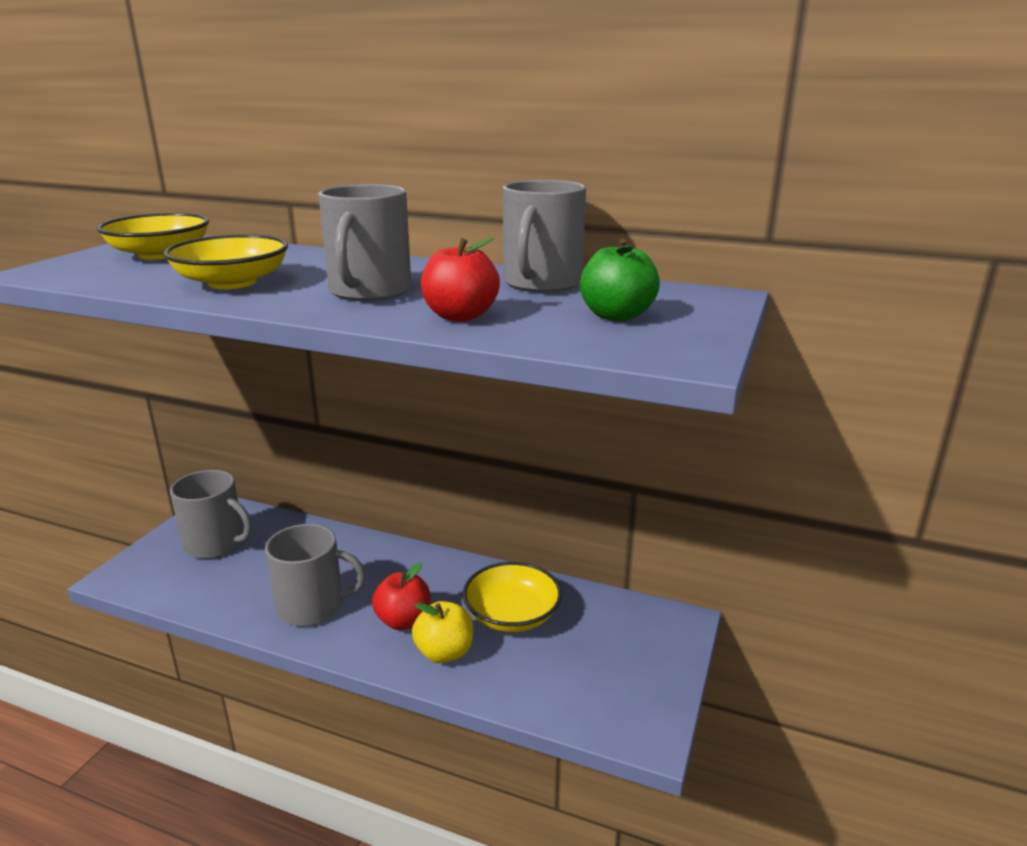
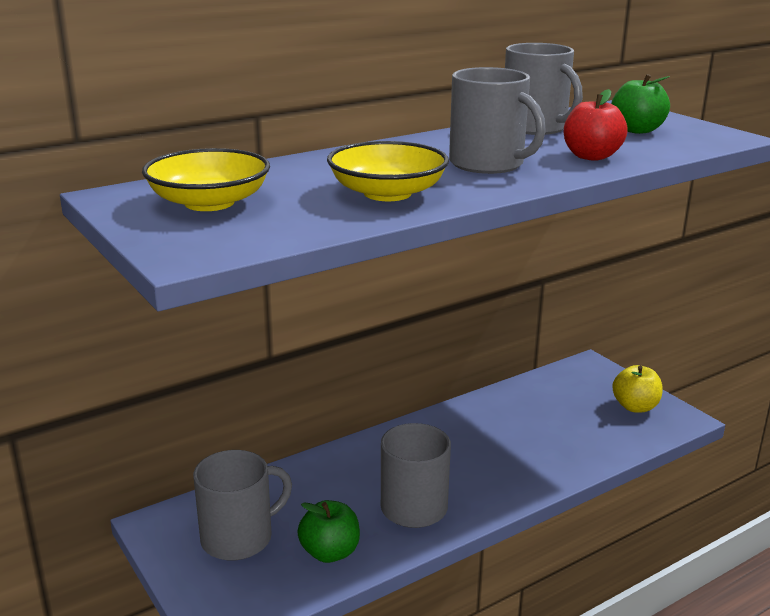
camera: 55 degrees left, 0 degrees up
(221, 589) = (330, 552): none -> green apple
(403, 621) = (482, 468): red apple -> none
(444, 652) = (539, 462): yellow apple -> yellow apple (635, 407)
(512, 615) = (522, 420): yellow bowl -> none

